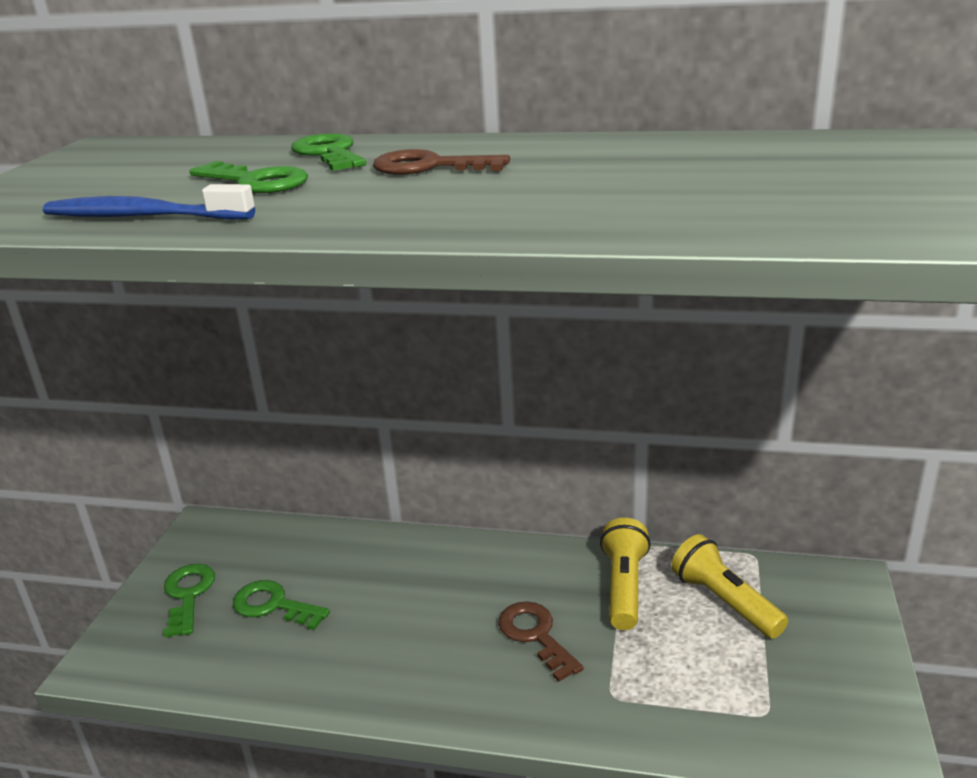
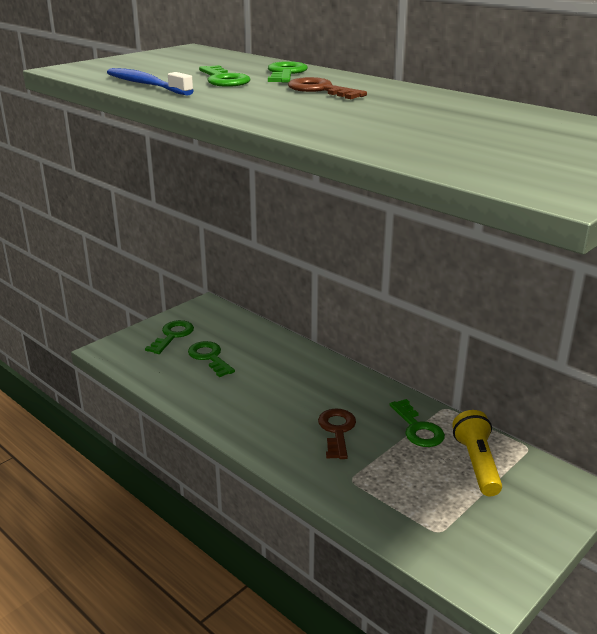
camera: 30 degrees right, 0 degrees up
(624, 586) = (418, 428): yellow flashlight -> green key

